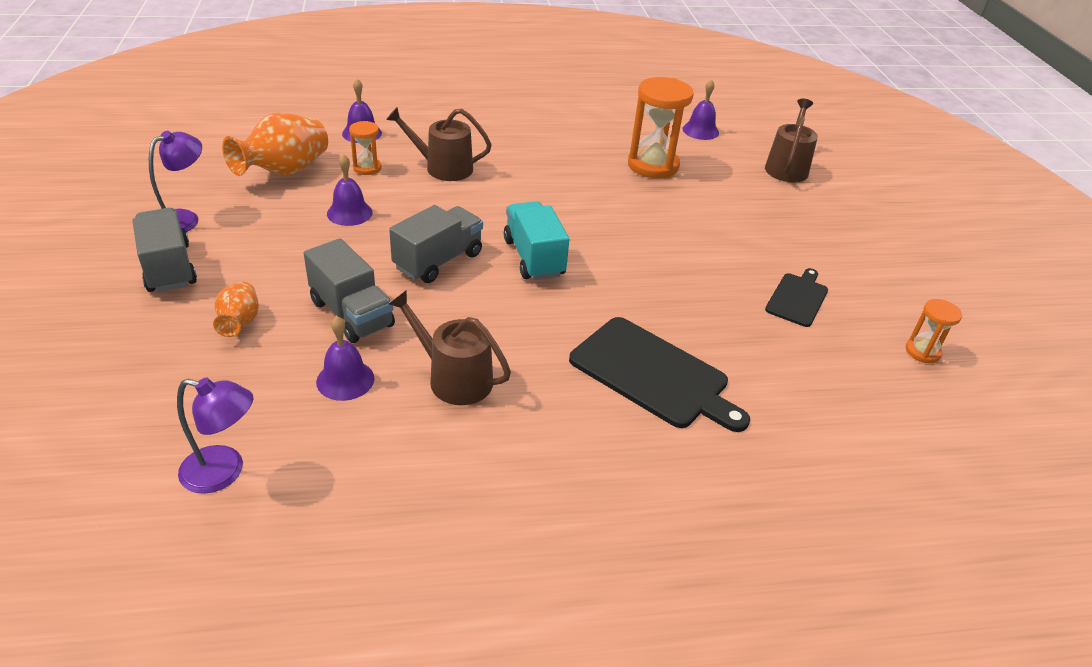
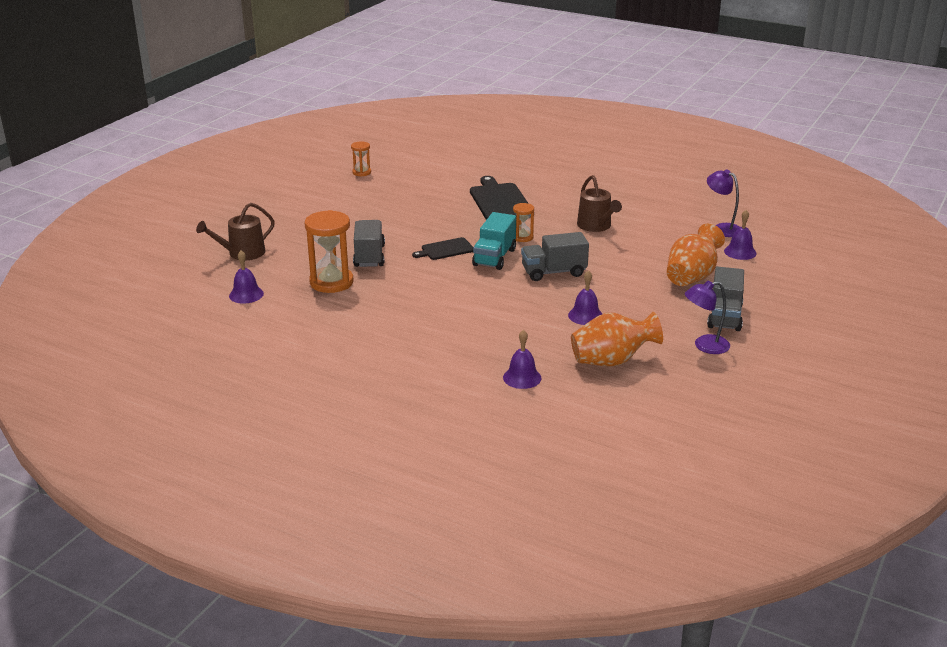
camera: 140 degrees left, 10 degrees down
(240, 322) = (691, 277): orange vase -> orange vase, size x1.85
(345, 380) = (649, 240): purple bell -> purple bell (740, 252)
(352, 314) = (626, 263): grey truck -> grey truck (369, 256)
(367, 168) = (545, 344): orange hourglass -> orange hourglass (522, 237)
(443, 168) = (487, 327): brown watering can -> none
(797, 298) = (379, 202): black cutting board -> black cutting board (445, 249)

